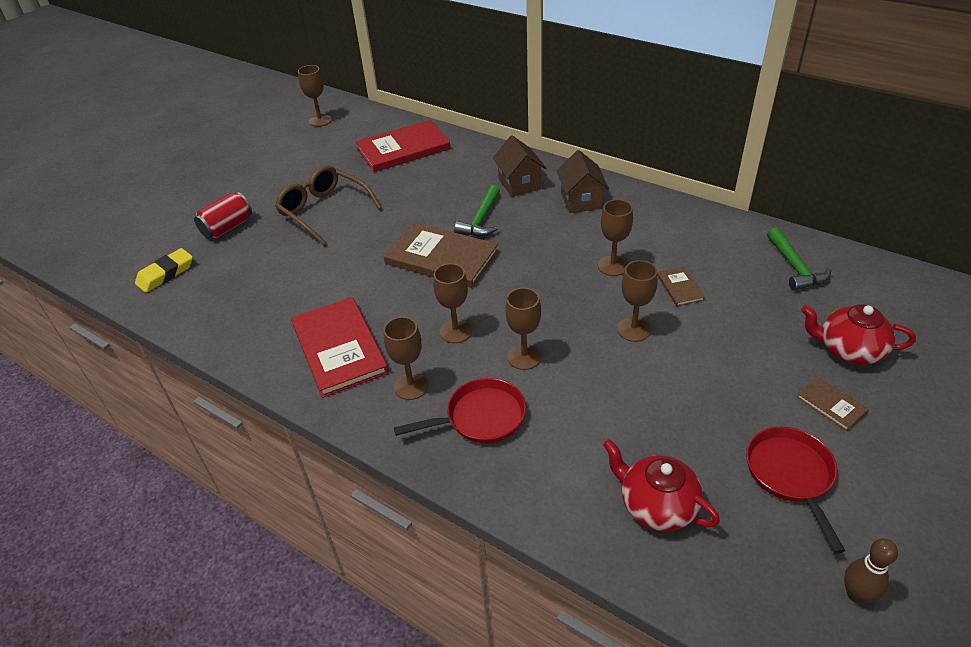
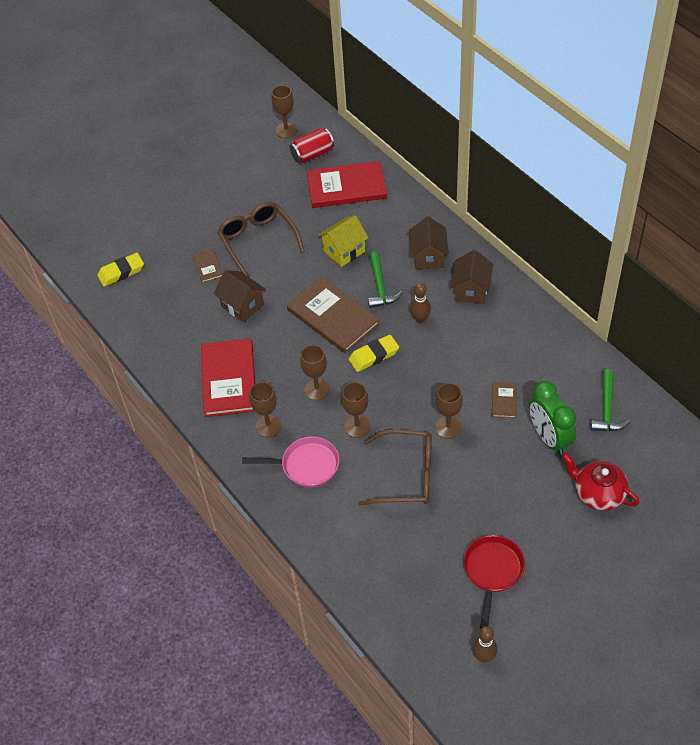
camera: 20 degrees right, 10 degrees up
(227, 227) = (177, 237): red can -> red can (312, 154)
(328, 271) = (242, 305): none -> brown house
(426, 199) = (344, 251): none -> yellow house
(480, 417) = (306, 465): red pan -> pink pan
(481, 219) = (380, 287): green hammer -> green hammer turned 45 degrees counterclockwise
(507, 282) = (374, 356): none -> yellow eraser
(541, 236) = (420, 319): none -> brown bowling pin
(612, 266) = (463, 365): brown goblet -> none
(614, 393) = (406, 475): none -> brown glasses
(656, 506) = (392, 563): red teapot -> none
(753, 310) = (549, 438): none -> green clock
(831, 405) = (554, 531): brown book -> brown book (208, 267)

